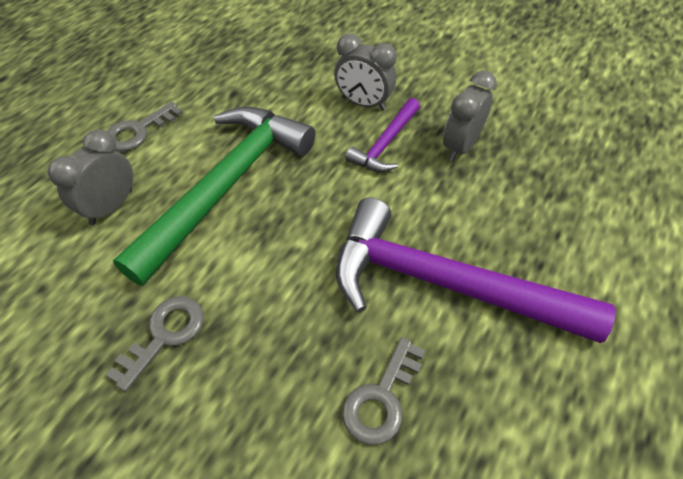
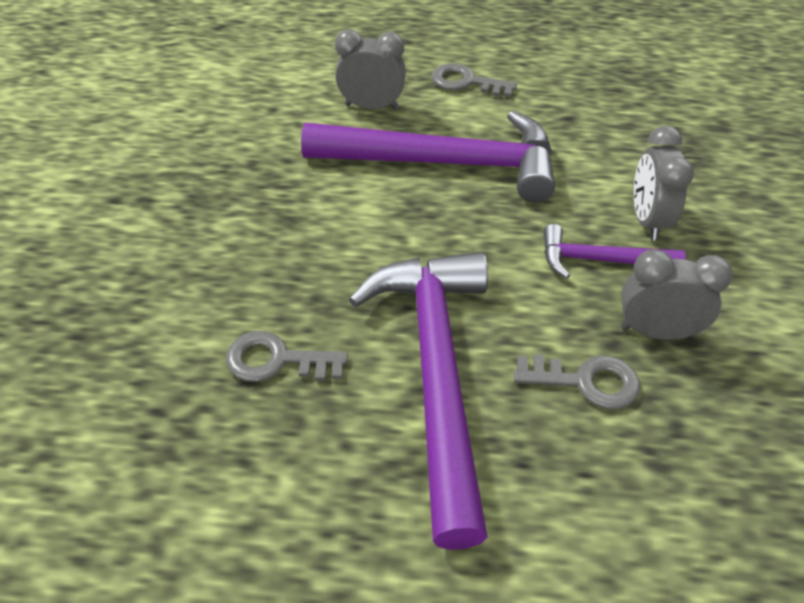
camera: 65 degrees right, 5 degrees down
(165, 335) = (268, 193): grey key -> grey key (586, 381)
(227, 185) = (447, 163): green hammer -> purple hammer

